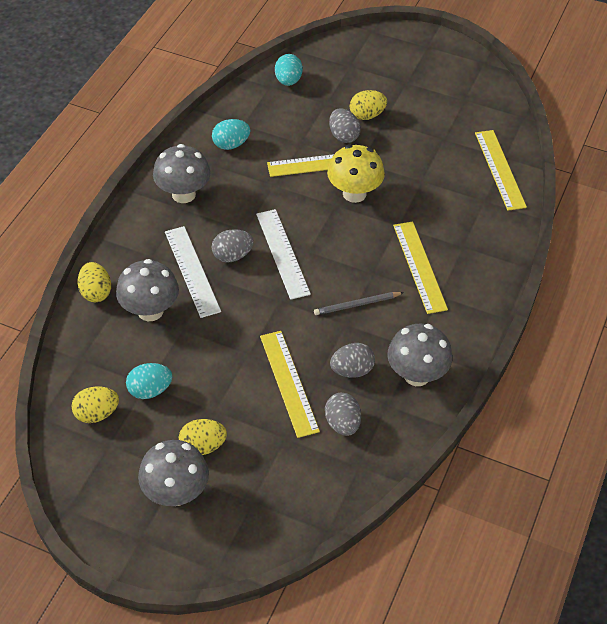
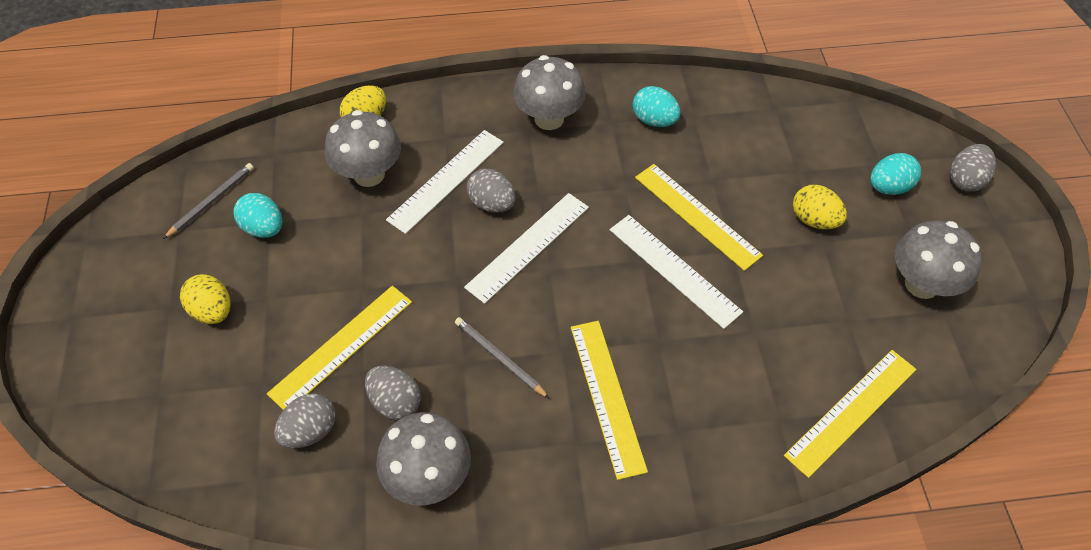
camera: 60 degrees right, 5 degrees up
(97, 414) = (211, 201): yellow egg -> grey pencil
(176, 493) = (141, 318): grey mushroom -> grey mushroom (921, 284)
(288, 81) = (799, 120): turquoise egg -> turquoise egg (888, 187)
(343, 136) = (758, 214): grey egg -> grey egg (965, 180)
(354, 193) = (674, 270): yellow mushroom -> white ruler
(419, 266) = (607, 396): yellow ruler -> yellow ruler turned 60 degrees counterclockwise

